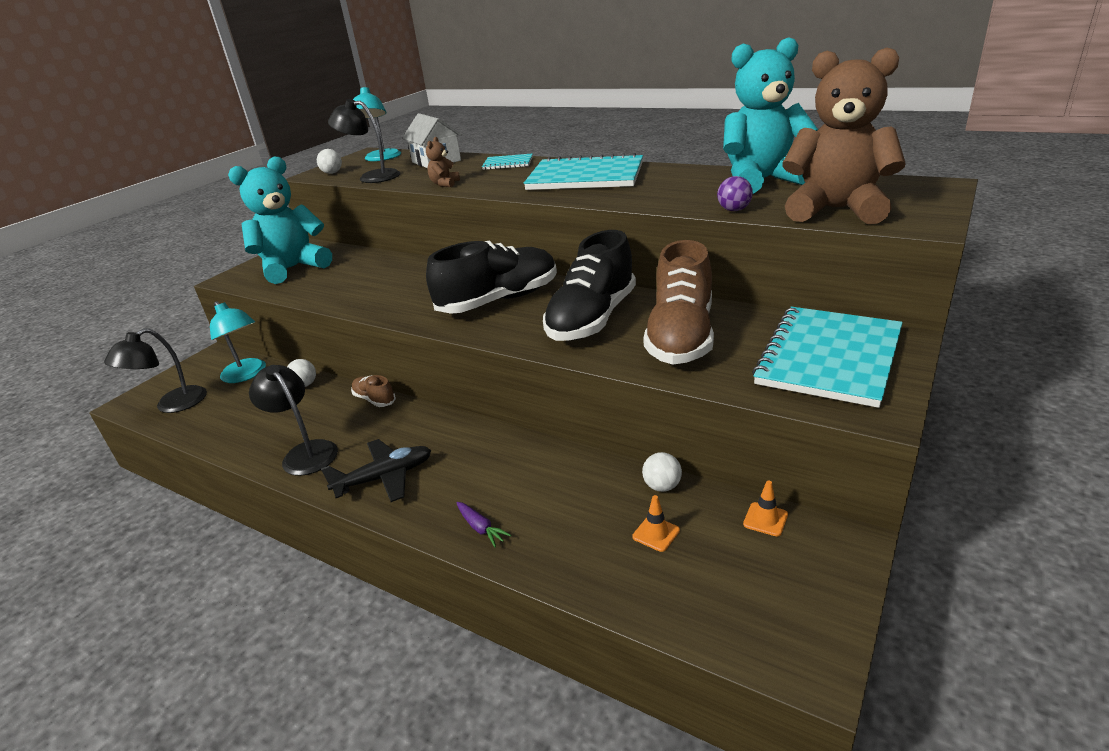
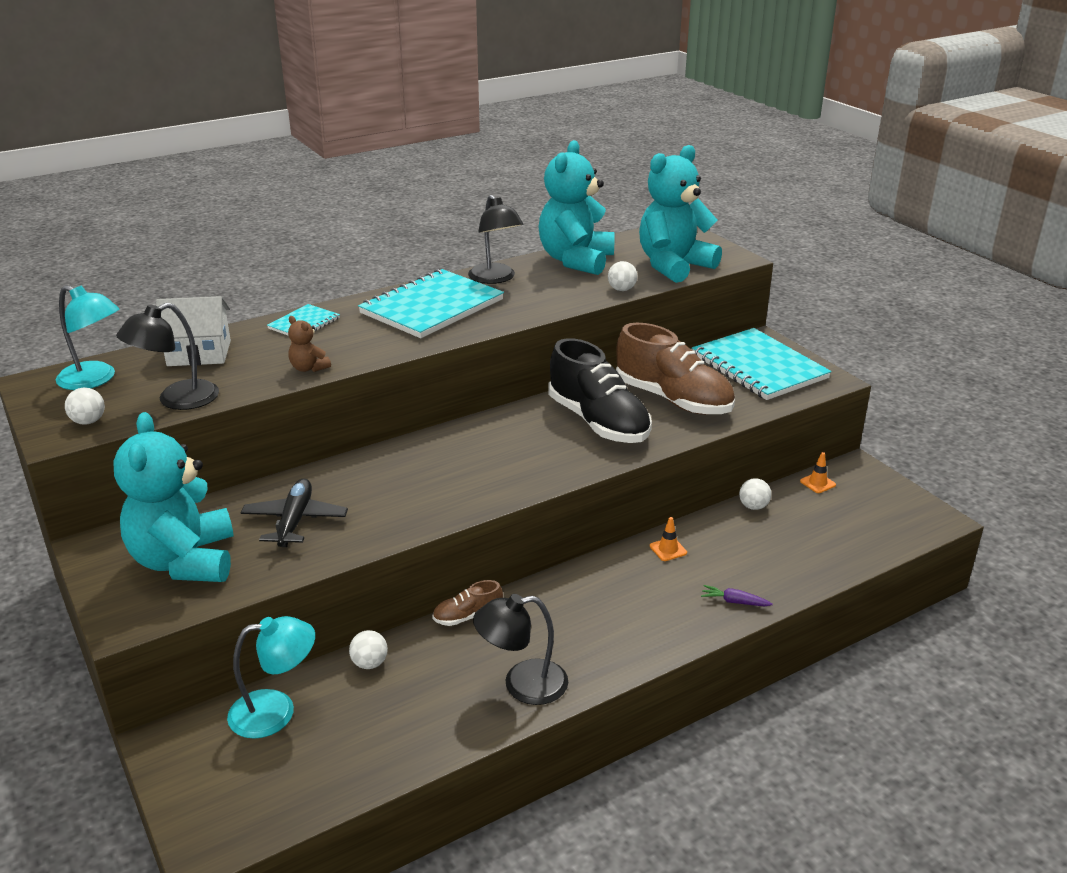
camera: 65 degrees left, 0 degrees up
(172, 405) = (274, 795): black lamp -> black lamp (495, 278)
(385, 477) = (618, 638): black plane -> black plane (295, 521)
(481, 528) = (734, 602): purple carrot -> purple carrot turned 150 degrees counterclockwise
(499, 300) = (500, 452): black shoe -> none
(656, 533) = (800, 527): orange traffic cone -> orange traffic cone (668, 549)
(734, 210) = (621, 289): purple ball -> white ball
(836, 210) = (673, 266): brown teddy bear -> turquoise teddy bear

